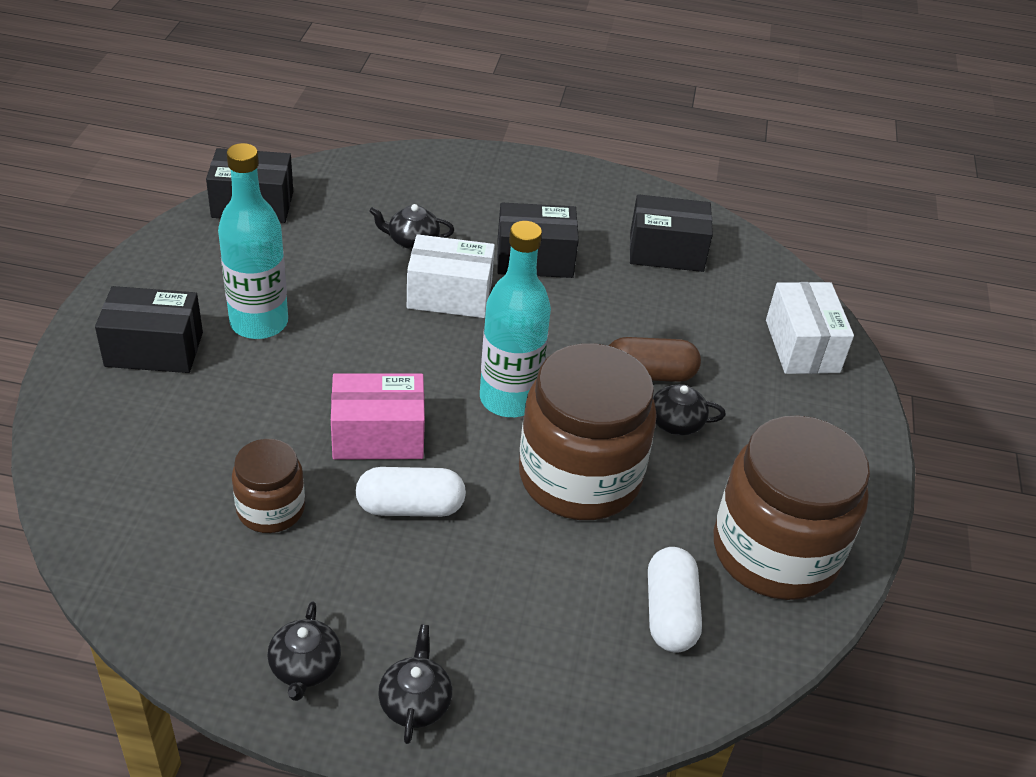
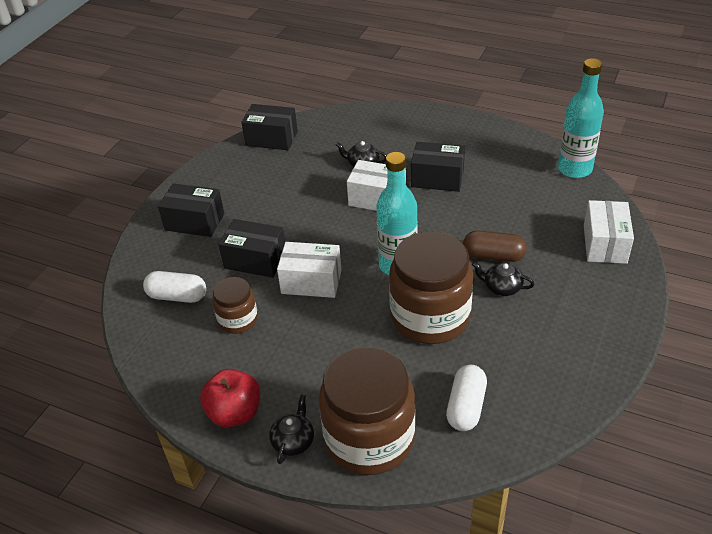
camera: 20 degrees right, 0 degrees up
(259, 323) = (258, 210): turquoise bottle -> turquoise bottle (574, 169)
(305, 667) = (235, 413): black teapot -> red apple
(378, 436) = (311, 281): pink box -> white box
(410, 507) = (320, 326): white capsule -> white capsule (177, 296)
(666, 251) = (526, 177): black box -> black box (255, 260)
(775, 551) = (547, 375): brown jar -> brown jar (369, 438)

